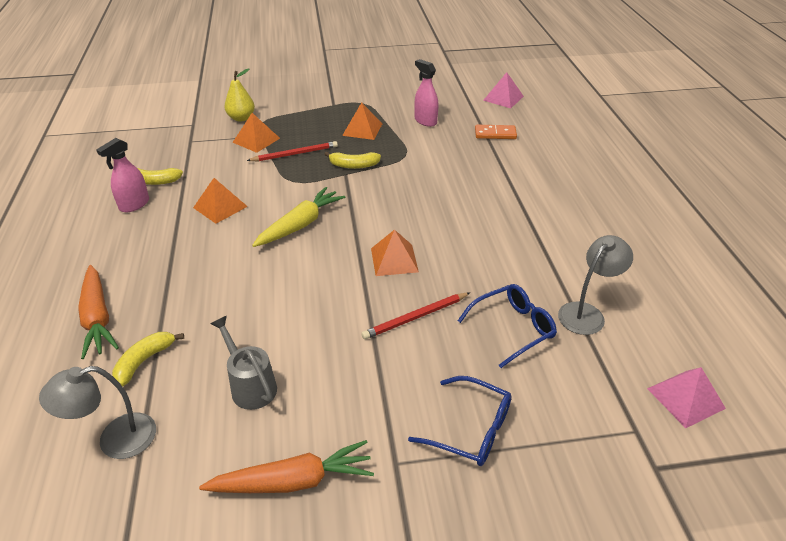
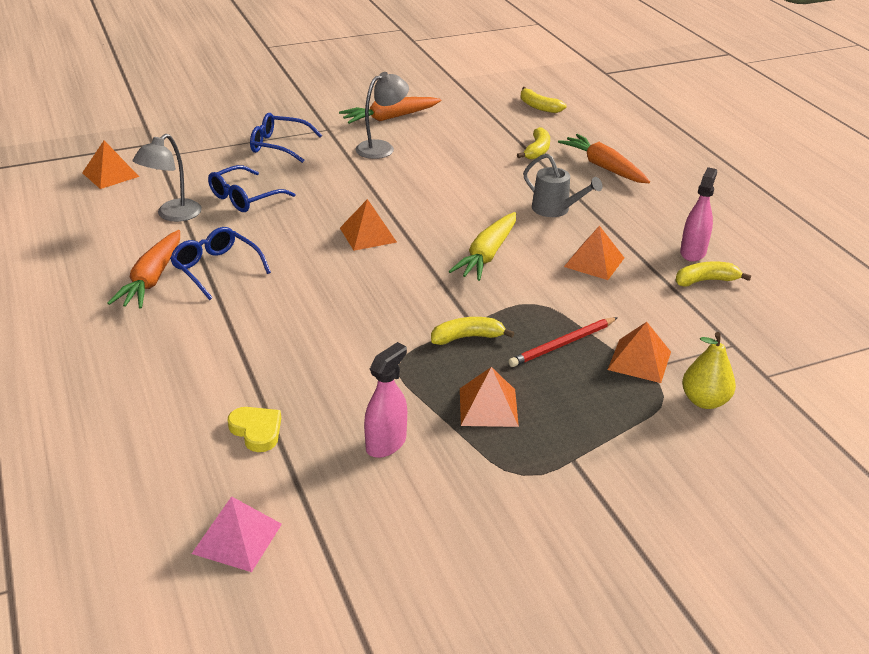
camera: 165 degrees right, 5 degrees down
(50, 473) = (539, 107): none -> yellow banana
(115, 440) = (515, 120): grey lamp -> grey lamp (382, 148)
(250, 385) = (447, 148): grey watering can -> grey watering can (556, 210)
(416, 317) = (333, 196): red pencil -> none
(425, 121) = (386, 443): pink spray bottle -> pink spray bottle turned 90 degrees counterclockwise
(495, 134) = (256, 431): orange domino -> yellow heart
(532, 242) = (216, 269): none -> blue glasses
(585, 239) = (152, 279): none -> orange carrot
(685, 398) = (110, 174): pink pyramid -> orange pyramid

